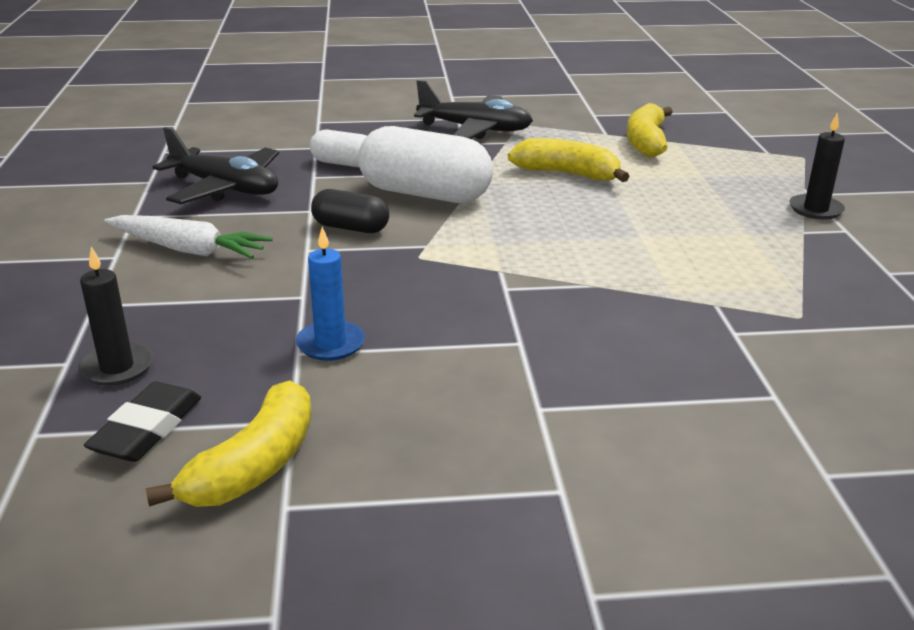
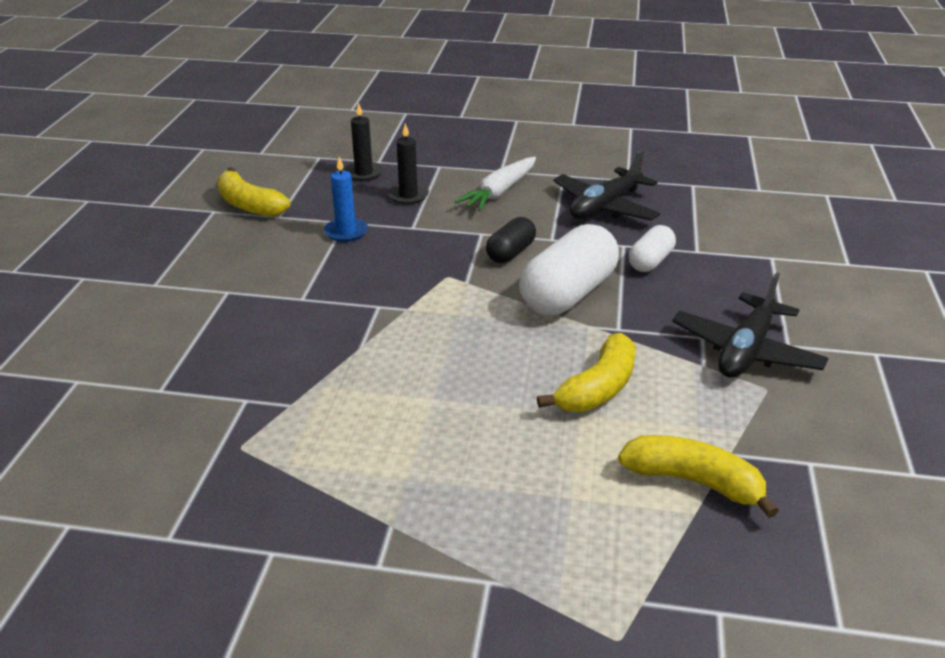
camera: 105 degrees right, 5 degrees up
(147, 429) = (301, 181): black eraser -> none
(815, 209) = (439, 563): black candle -> black candle (408, 196)

